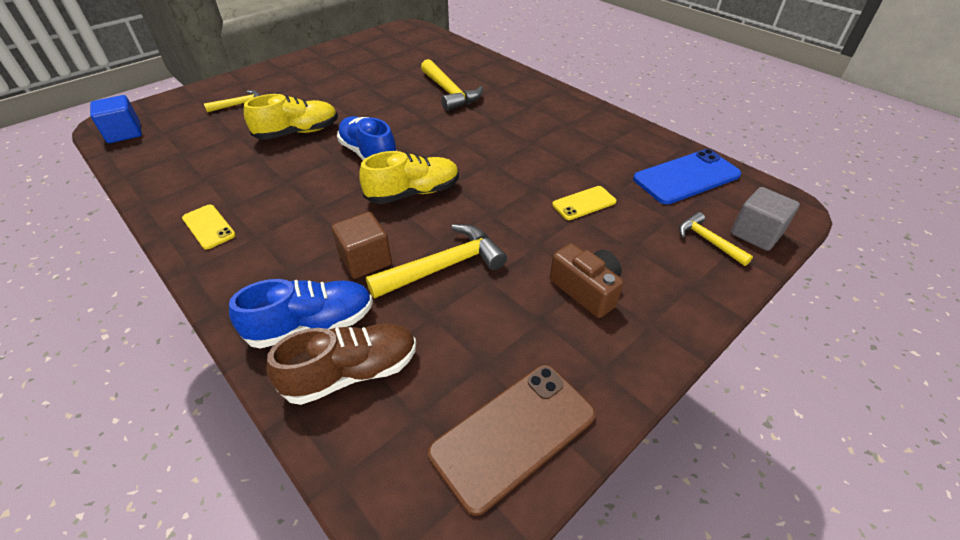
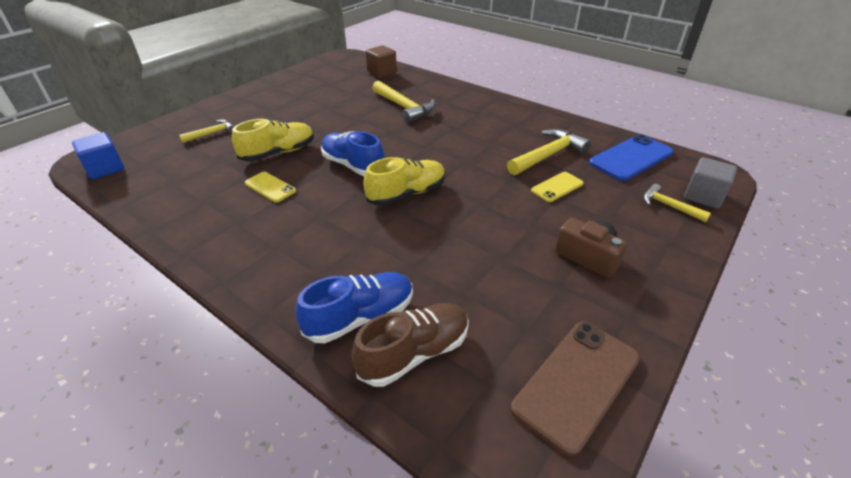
camera: 10 degrees left, 5 degrees down
(209, 227) = (225, 244): yellow phone -> yellow phone (270, 187)
(365, 260) = (387, 255): brown cube -> brown cube (381, 72)
(444, 266) = (459, 252): yellow hammer -> yellow hammer (548, 155)

